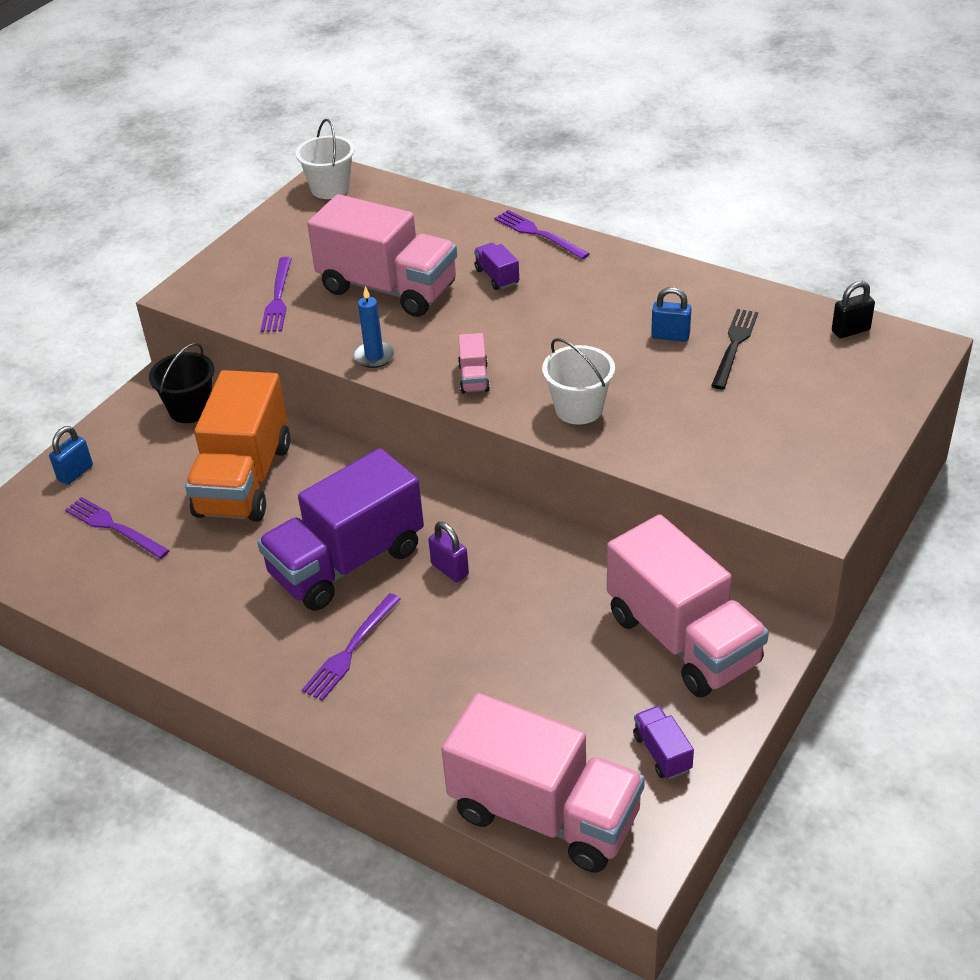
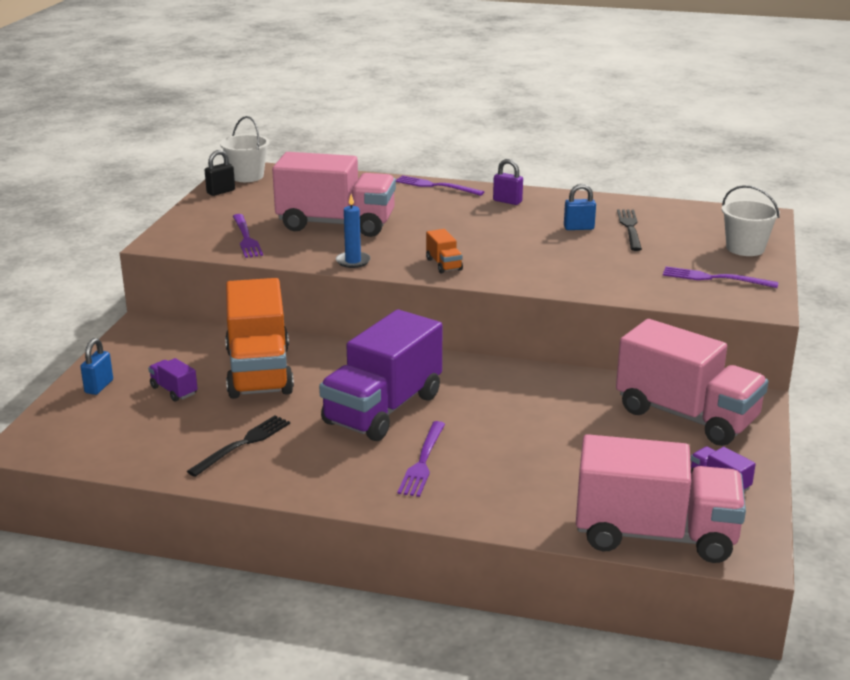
camera: 20 degrees left, 15 degrees down
(114, 527) = (158, 416): purple fork -> purple fork (715, 278)
(179, 586) = (242, 444): none -> black fork
(190, 409) = (182, 335): black bucket -> none
(450, 569) = (473, 402): purple padlock -> purple padlock (507, 201)
(474, 378) = (444, 264): pink truck -> orange truck
(497, 277) = (420, 210): purple truck -> purple truck (174, 390)
(579, 409) = (539, 272): white bucket -> white bucket (745, 248)
(850, 331) = (706, 213): black padlock -> black padlock (221, 192)

